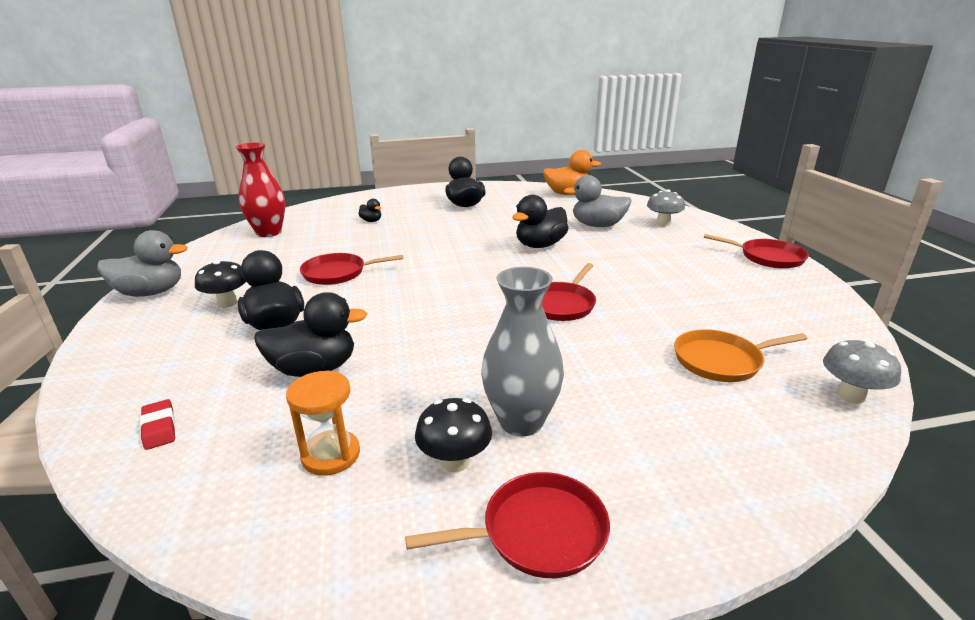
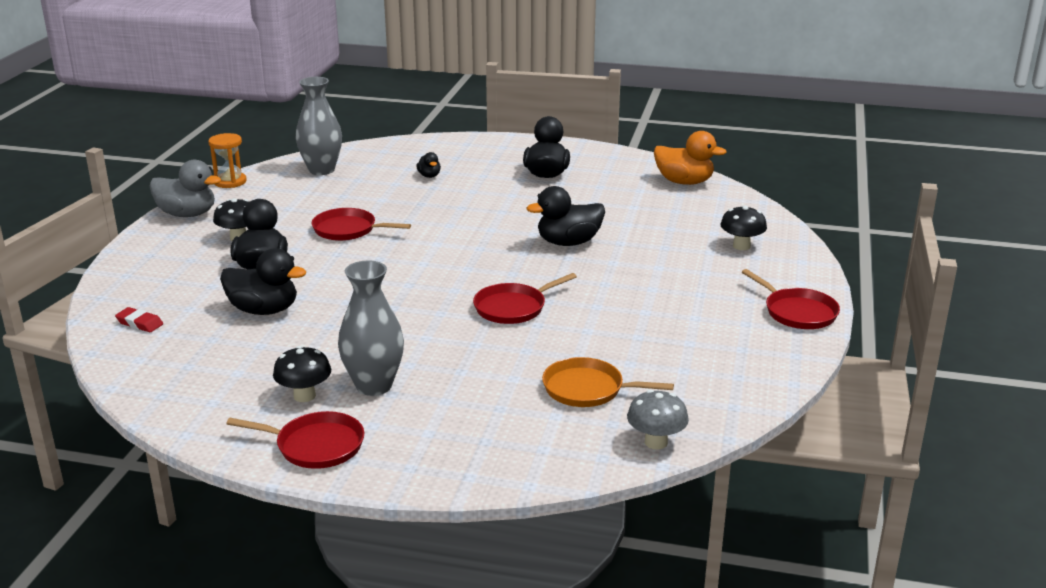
camera: 25 degrees right, 0 degrees up
(159, 428) = (140, 323): red eraser -> red eraser turned 60 degrees counterclockwise
(269, 232) = (321, 170): red vase -> grey vase
(331, 455) = (231, 369): orange hourglass -> orange hourglass (230, 182)
(597, 225) = (661, 232): grey duck -> none
(663, 223) = (741, 246): grey mushroom -> black mushroom

